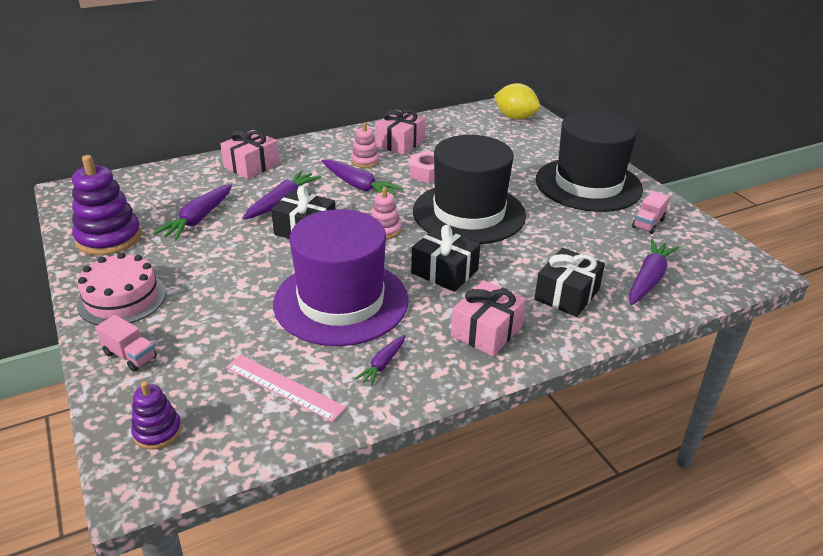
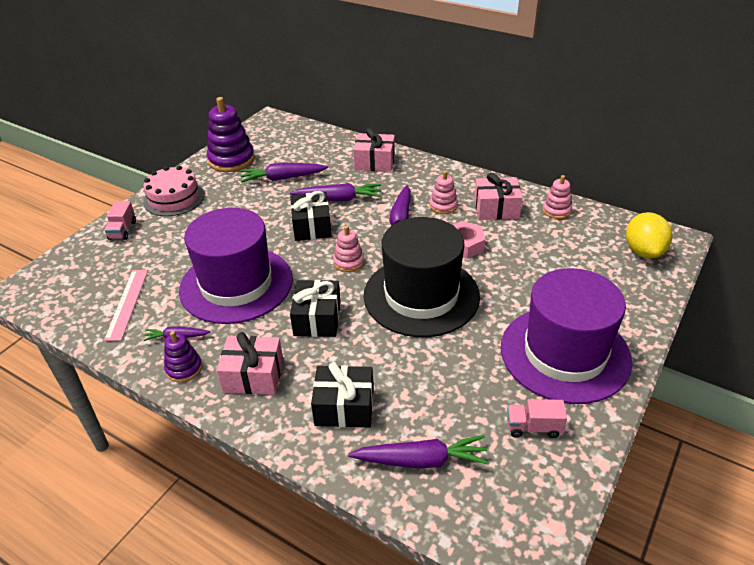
camera: 60 degrees right, 5 degrees up
(157, 431) = (62, 275): purple stacking toy -> purple stacking toy (184, 368)
(433, 124) = (556, 211): none -> pink stacking toy
(588, 184) = (565, 353): black hat -> purple hat

